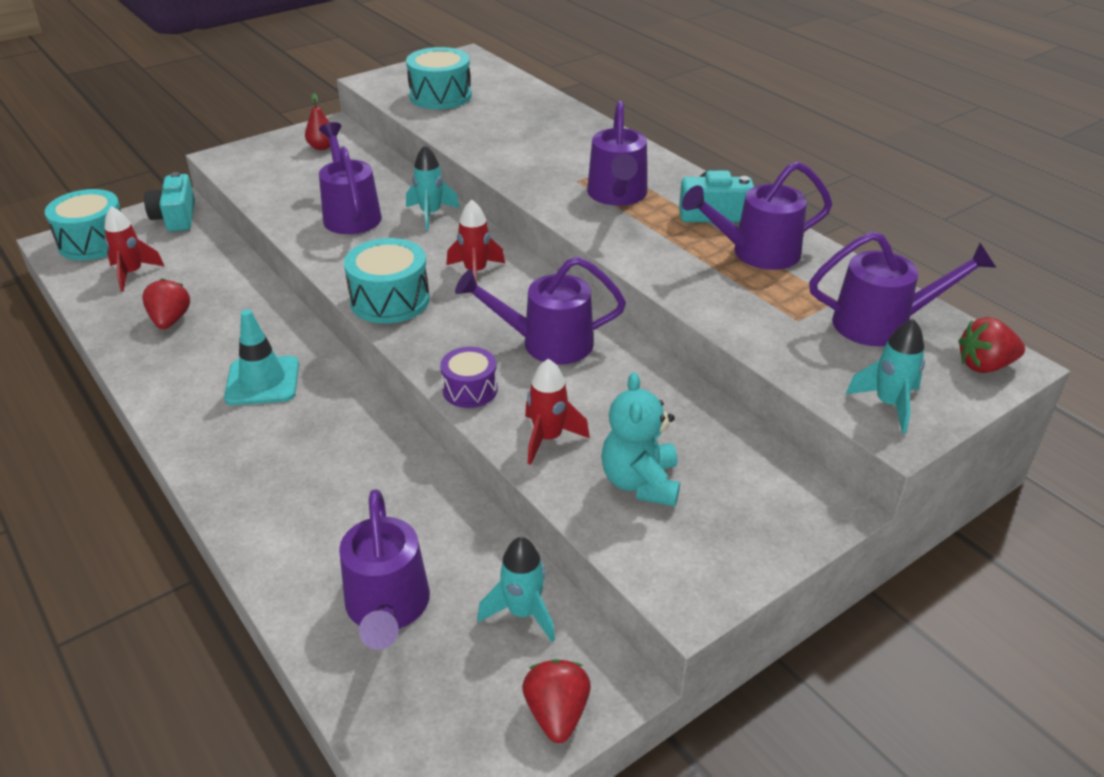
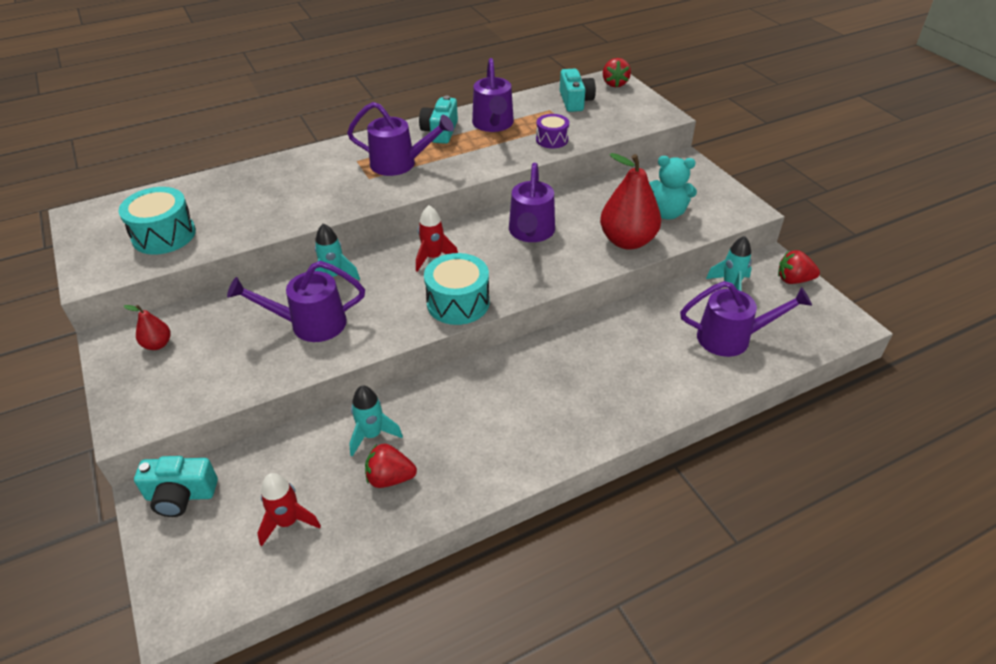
camera: 80 degrees left, 5 degrees up
(94, 242) = (198, 572): turquoise drum -> none
(262, 381) = (500, 405): turquoise traffic cone -> none
(470, 390) = (576, 269): purple drum -> purple drum (552, 139)
(548, 438) = (627, 241): red rocket -> red pear
(883, 324) = (575, 101): purple watering can -> turquoise camera
(888, 404) = (643, 113): turquoise rocket -> turquoise rocket (372, 435)

